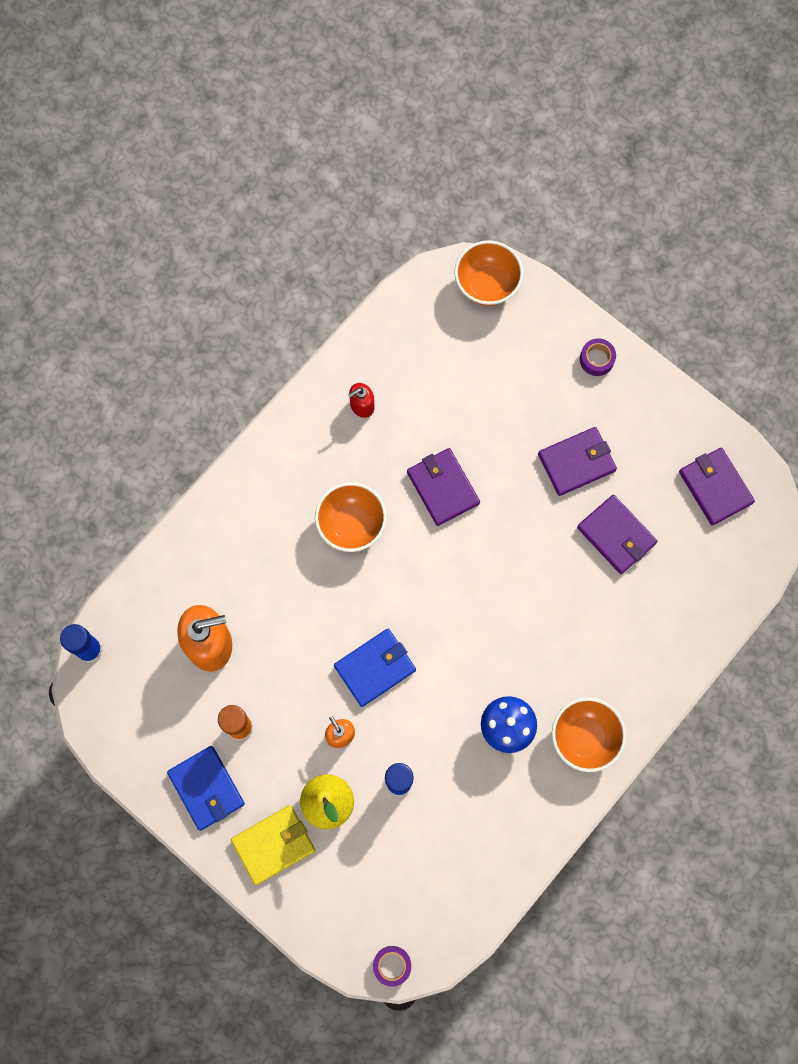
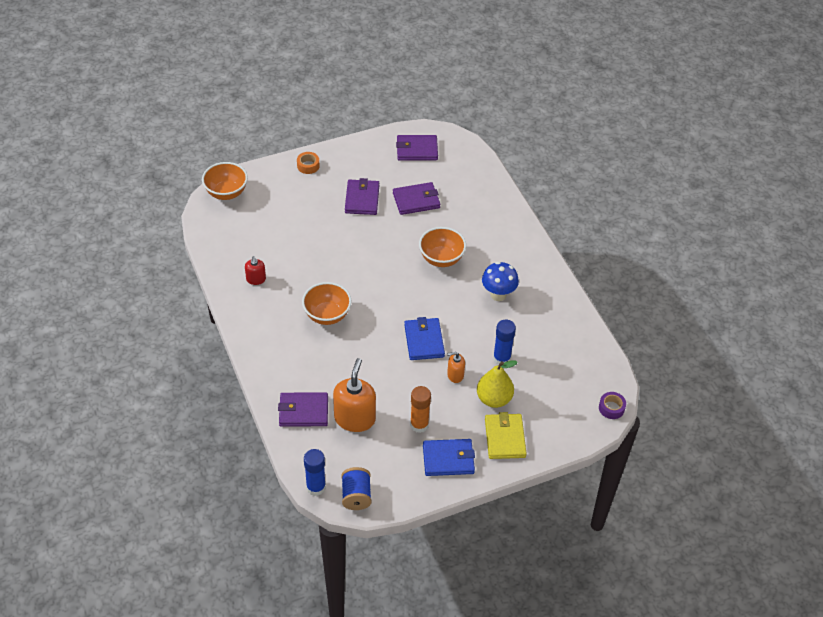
camera: 65 degrees left, 25 degrees down
(100, 703) = (356, 496): none -> blue spool
(443, 488) = (334, 263): purple wallet -> purple wallet (303, 411)
(584, 738) = (524, 262): orange bowl -> orange bowl (441, 259)
(596, 359) = (308, 166): purple tape -> orange tape

